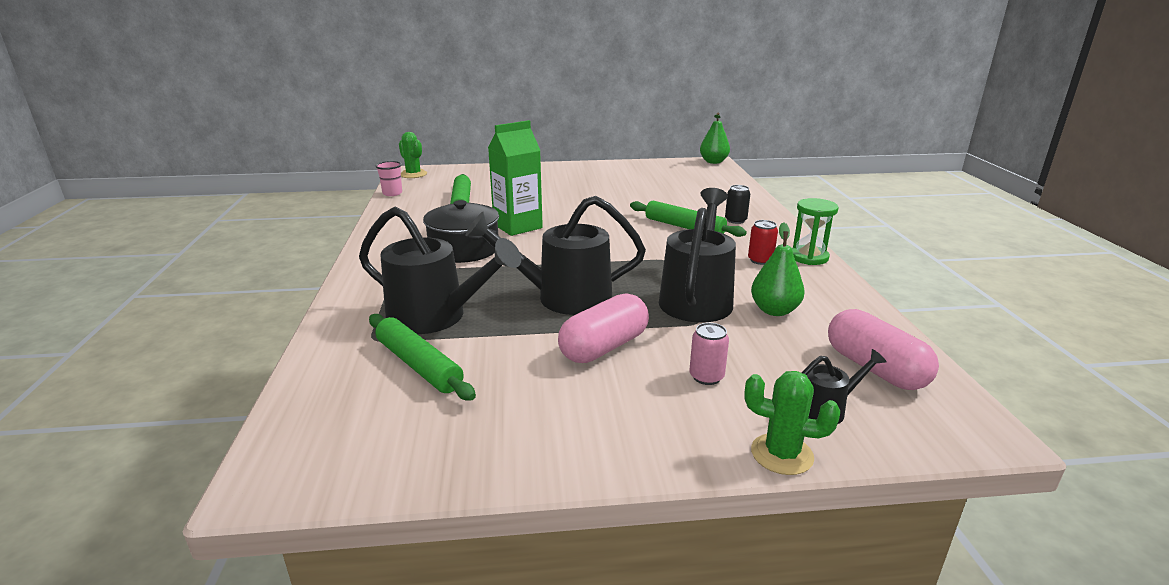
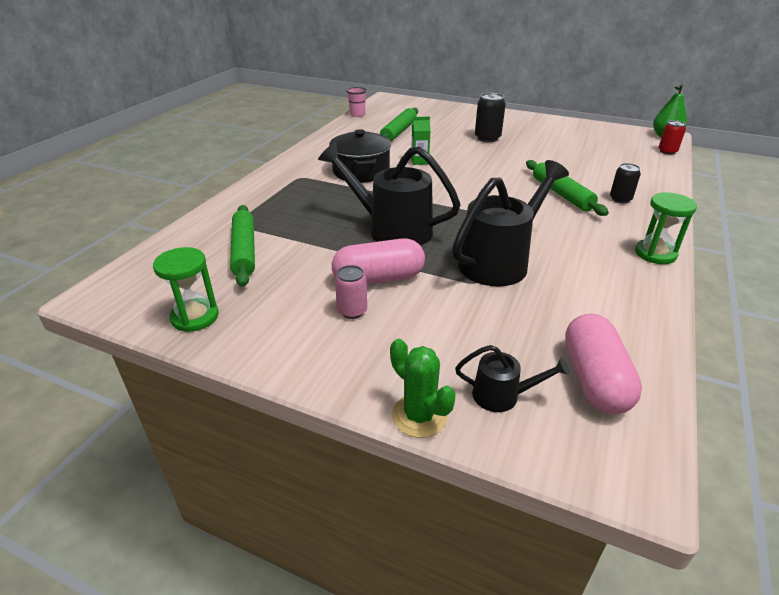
camera: 30 degrees right, 10 degrees up
(413, 174) = (387, 101): green cactus -> none
(437, 317) = (290, 219): black watering can -> none
(440, 454) = (195, 317): none -> green hourglass
(517, 226) = (419, 161): green carton -> green carton, size x0.51
(562, 191) = (487, 138): none -> black can
(706, 377) = (431, 330): pink can -> pink can (352, 311)
(760, 260) = (600, 243): red can -> red can (667, 151)
(774, 310) = (558, 294): green pear -> none

